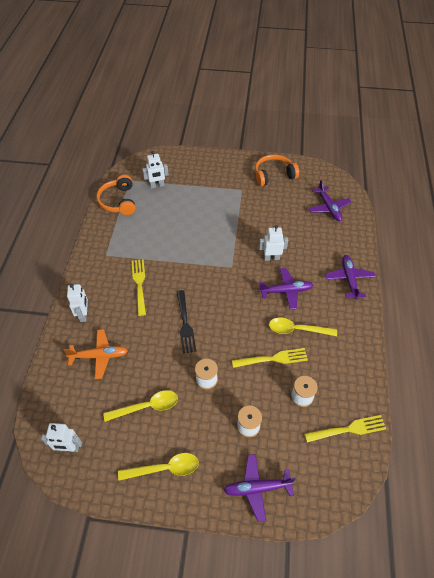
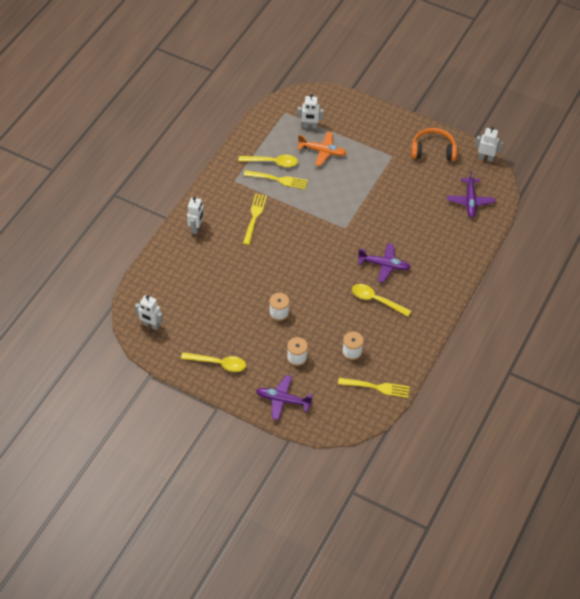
camera: 20 degrees right, 0 degrees up
(99, 356) = (197, 266): orange plane -> orange plane (322, 151)
(118, 201) = (265, 131): orange headphones -> none
(147, 406) = (222, 316): yellow spoon -> yellow spoon (272, 162)
(185, 324) = (280, 263): black fork -> none
(271, 258) = (386, 231): white robot -> white robot (485, 158)
(273, 359) = (342, 316): yellow fork -> yellow fork (278, 180)
(349, 279) = (449, 274): purple plane -> none

